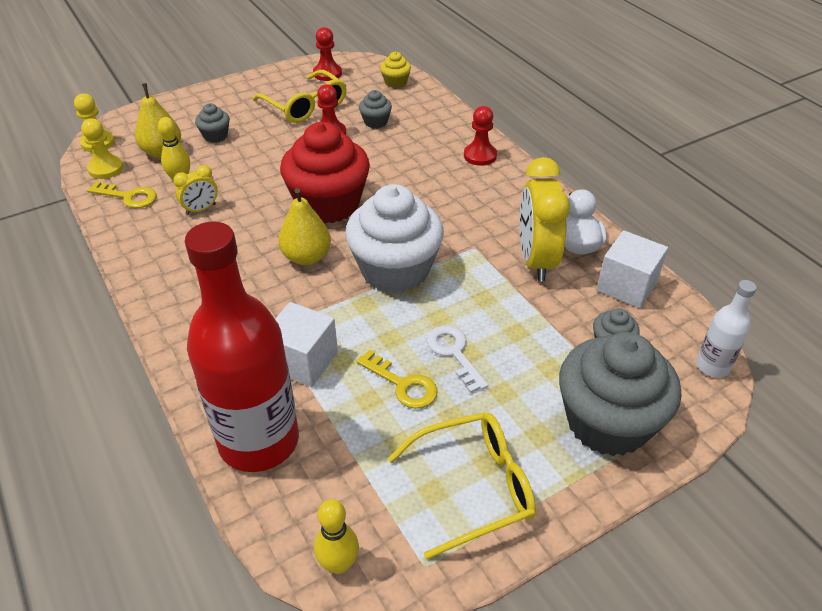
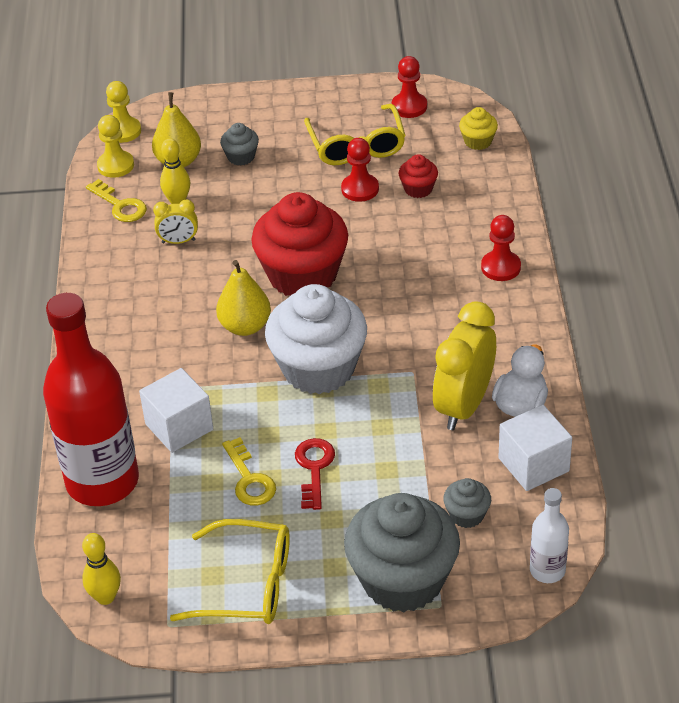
camera: 30 degrees right, 0 degrees up
(375, 122) = (418, 189): grey cupcake -> red cupcake
(454, 353) = (314, 468): white key -> red key

